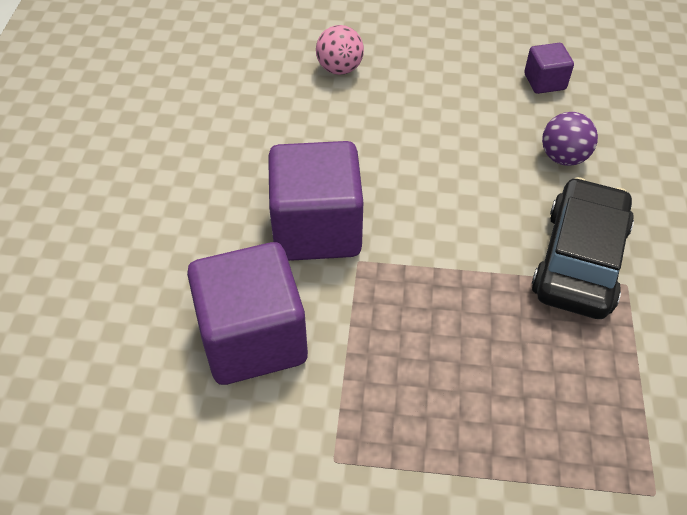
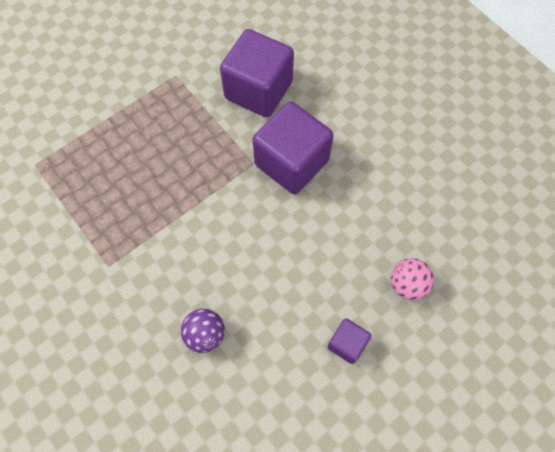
camera: 135 degrees right, 15 degrees up
(544, 82) = (271, 402): purple cube -> purple cube (347, 344)
(579, 260) = (143, 260): black car -> none

